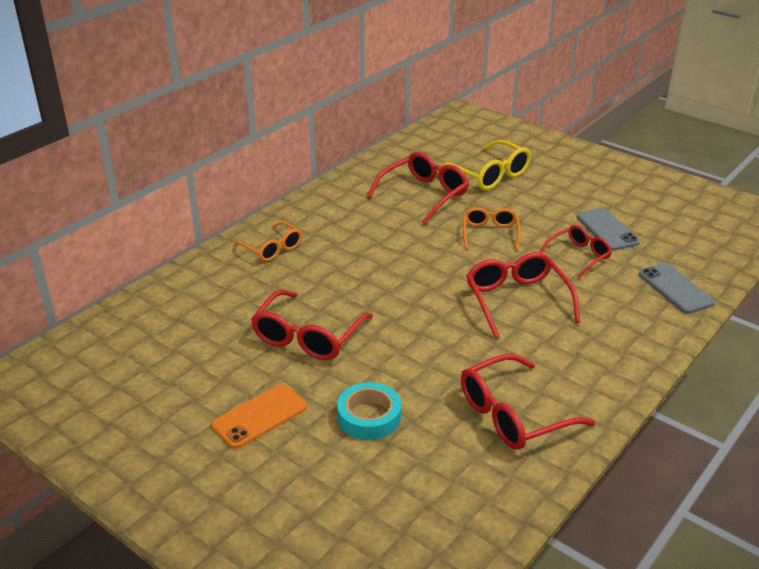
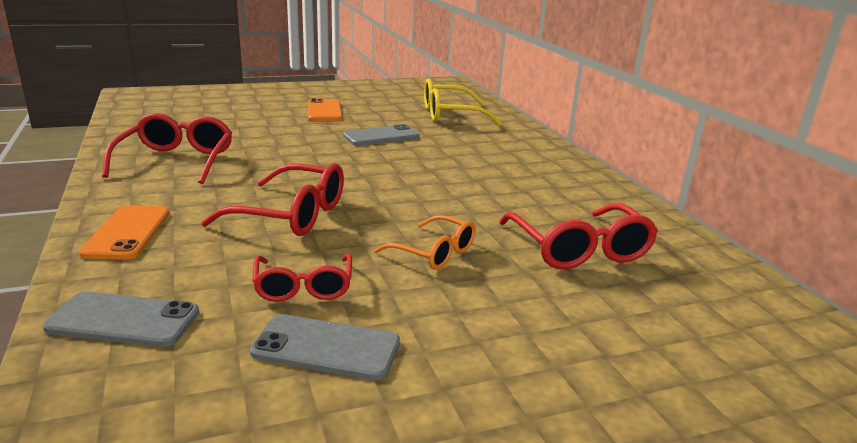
camera: 120 degrees right, 10 degrees down
(272, 248) = (527, 155): orange glasses -> none
(307, 337) = (381, 136): red glasses -> grey phone
(369, 416) = (269, 129): turquoise tape -> none
(489, 175) = (608, 322): yellow glasses -> yellow glasses (449, 114)
(627, 347) = (127, 233): none -> orange phone

